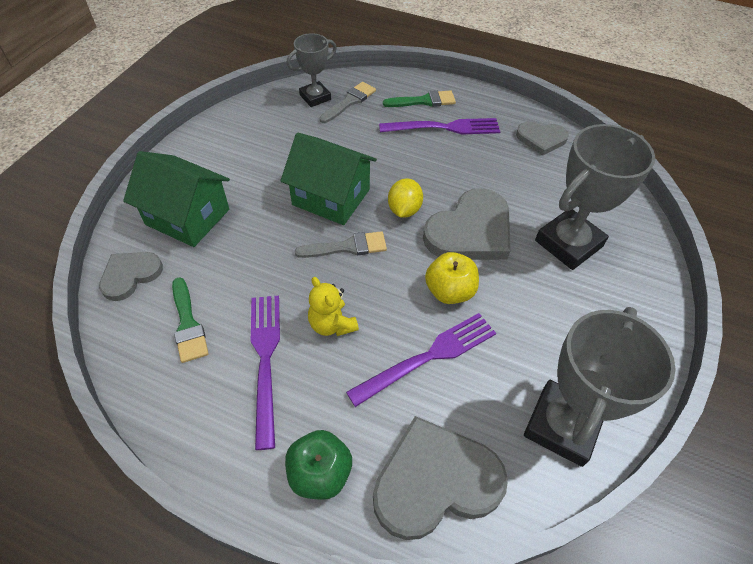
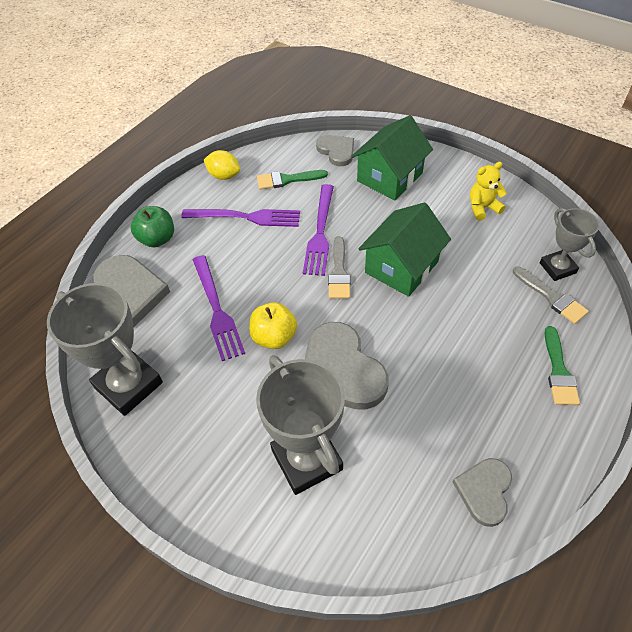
camera: 105 degrees right, 0 degrees up
(332, 324) = (264, 255): yellow teddy bear -> yellow teddy bear (482, 208)
(404, 210) = (377, 320): yellow lemon -> yellow lemon (224, 176)
(445, 127) = (506, 383): purple fork -> purple fork (320, 233)

